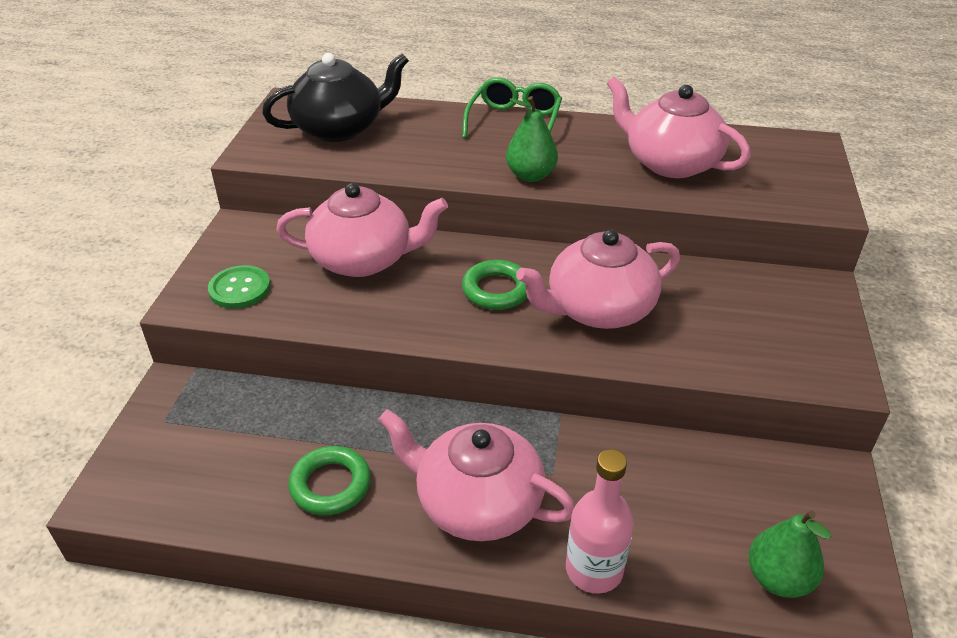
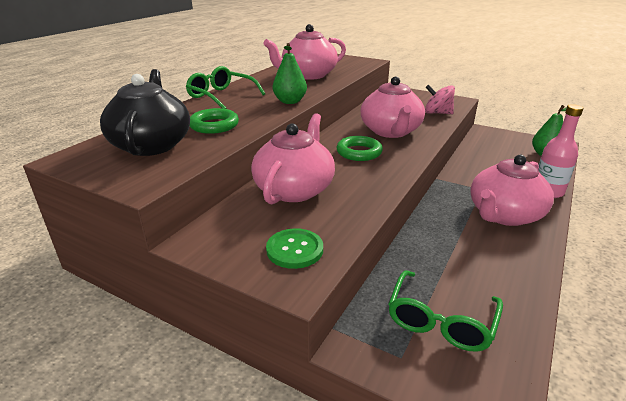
camera: 70 degrees left, 10 degrees down
(218, 446) = (440, 321): none -> green glasses
(330, 485) = (488, 267): green ring -> green ring (214, 125)
(734, 355) = (437, 113): none -> pink spinning top

